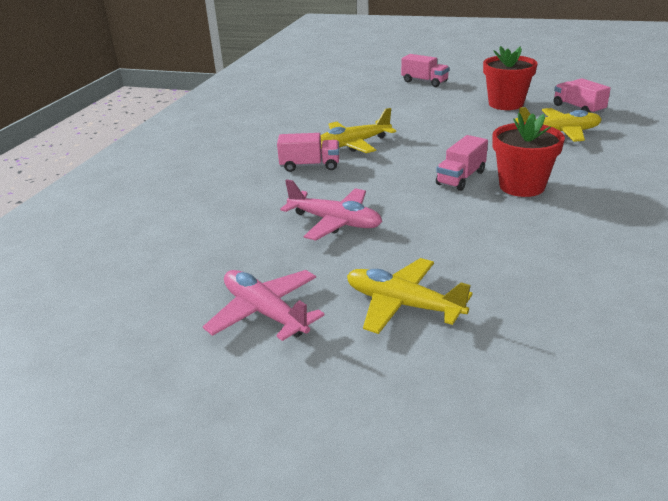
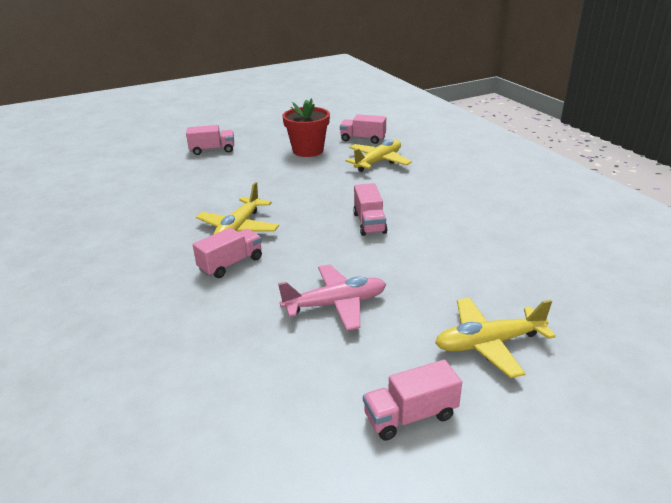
camera: 45 degrees left, 0 degrees up
(265, 313) = (410, 416): pink plane -> pink truck
(522, 186) = (418, 212): red flower pot -> none

